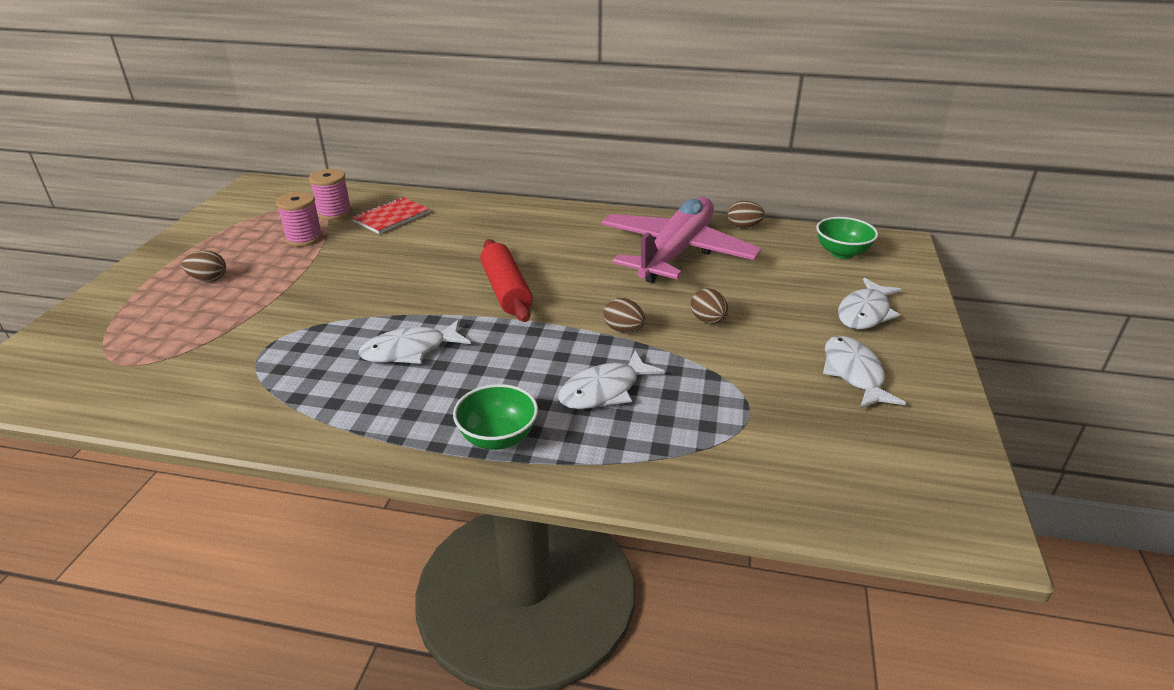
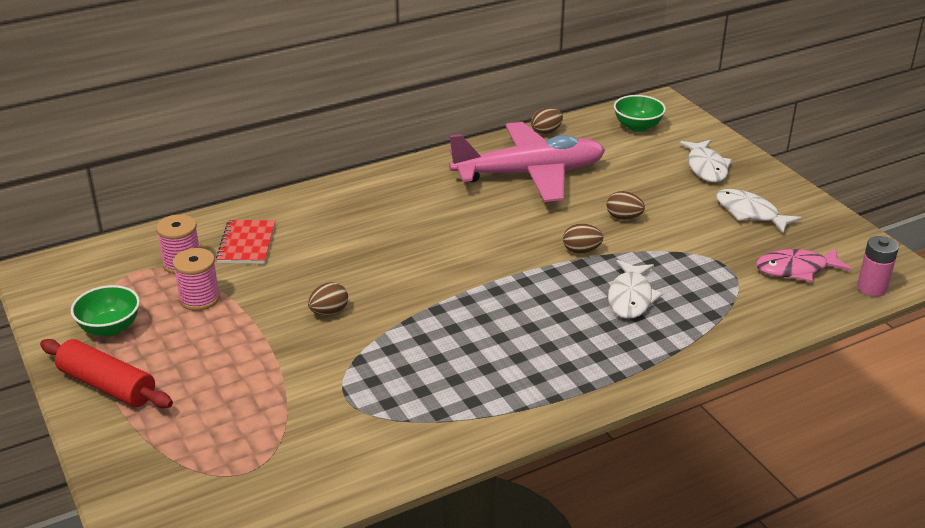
camera: 40 degrees left, 0 degrees up
(208, 279) = (180, 374): brown egg -> brown egg (329, 312)
(410, 350) = (461, 339): white fish -> none
(498, 438) = (614, 361): green bowl -> green bowl (110, 328)
(506, 291) = (455, 261): red rolling pin -> red rolling pin (107, 385)
(676, 252) = (530, 174): pink plane -> pink plane turned 90 degrees clockwise
(827, 453) = (796, 269): none -> pink fish
(901, 523) = (872, 288): none -> pink battery

